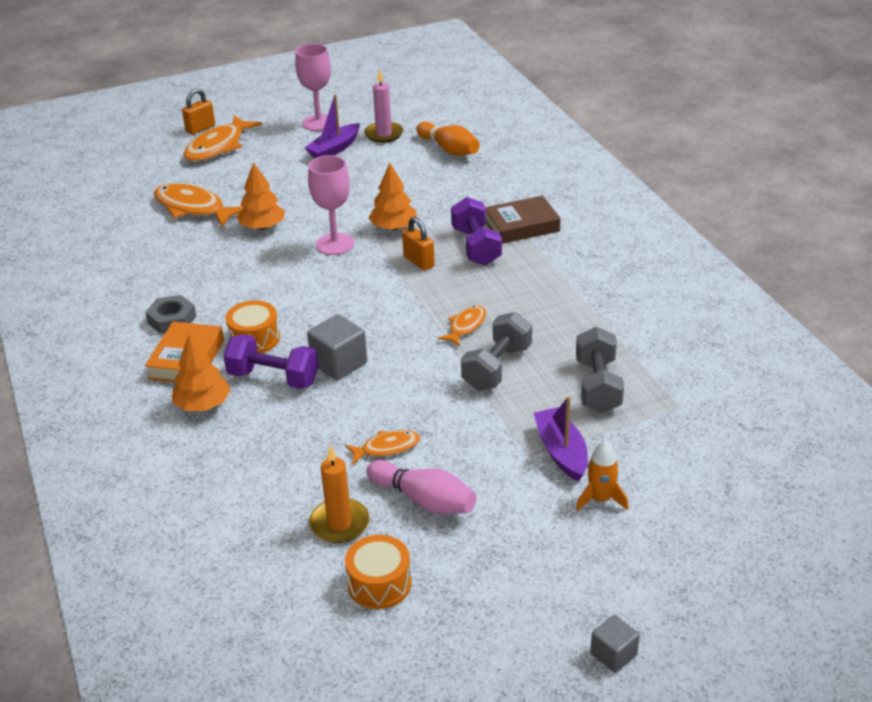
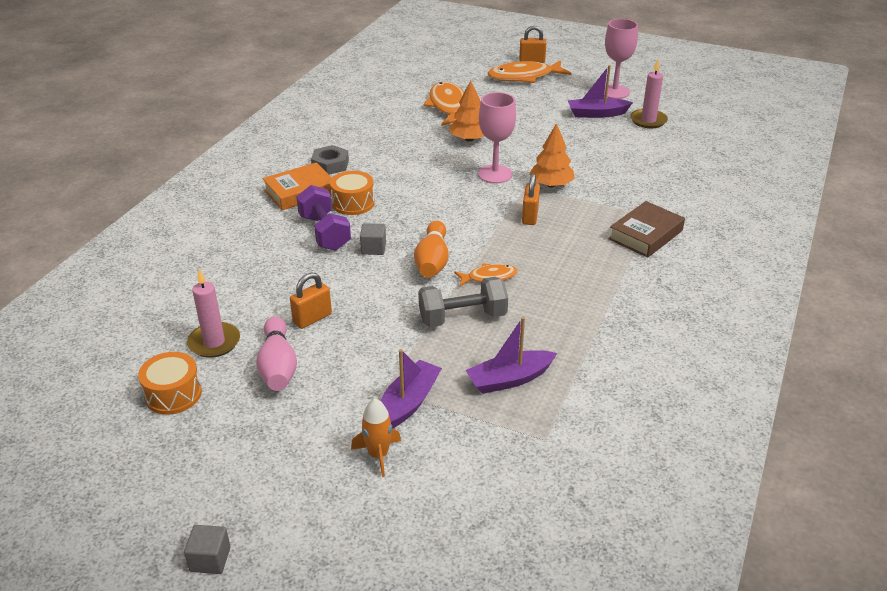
camera: 45 degrees right, 0 degrees up
(203, 404) = (265, 222): orange tree -> none
(339, 363) = (373, 248): grey cube -> grey cube, size x0.62
(339, 523) = (214, 342): orange candle -> pink candle
(387, 448) = (312, 318): orange fish -> orange padlock
(449, 149) = (680, 154): orange bowling pin -> orange bowling pin (432, 261)
(476, 247) = (586, 229): purple dumbbell -> none
(521, 226) = (645, 235): brown book -> brown book turned 75 degrees counterclockwise
(598, 386) = (509, 379): grey dumbbell -> purple boat

